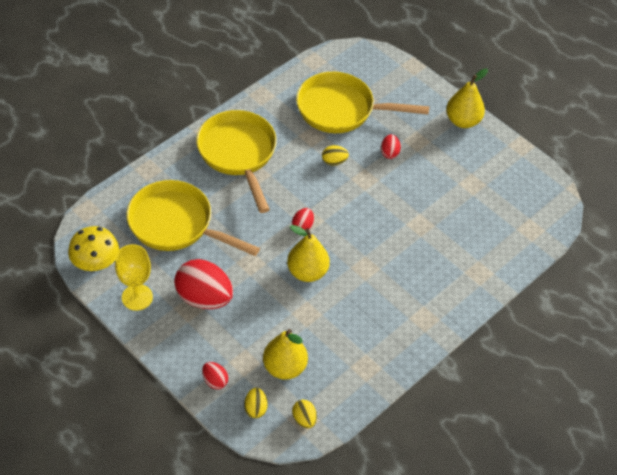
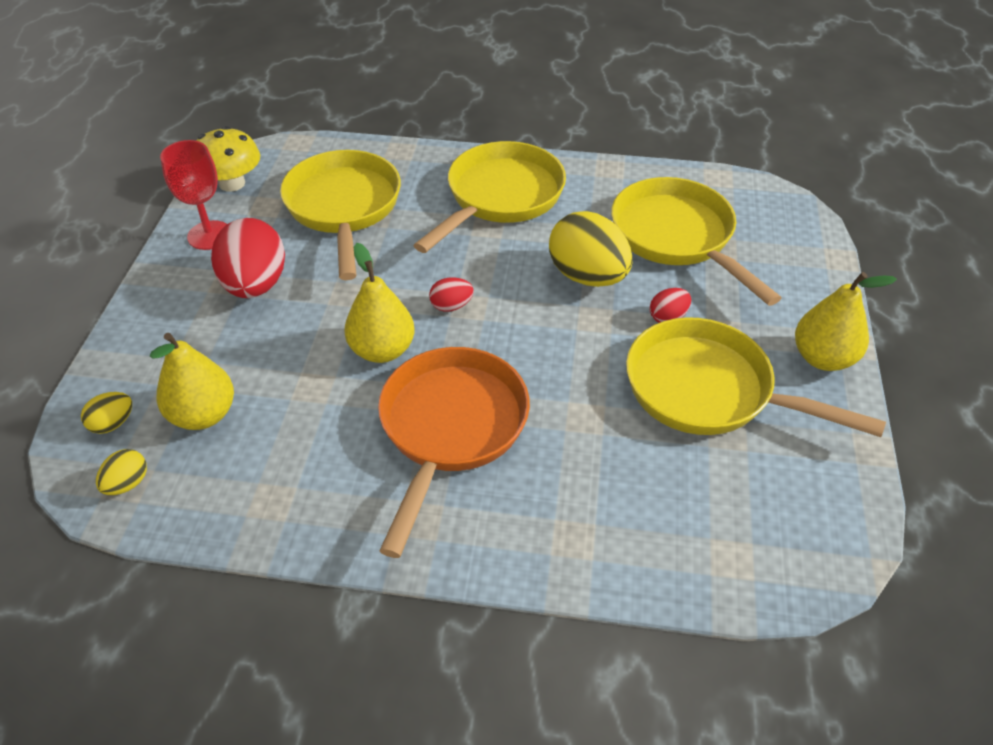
camera: 55 degrees right, 5 degrees down
(137, 297) = (209, 235): yellow goblet -> red goblet
(215, 381) = (132, 362): red egg -> none
(334, 161) = (587, 276): yellow egg -> yellow egg, size x2.13
(383, 276) = (451, 428): none -> orange pan
(444, 172) = (708, 390): none -> yellow pan

